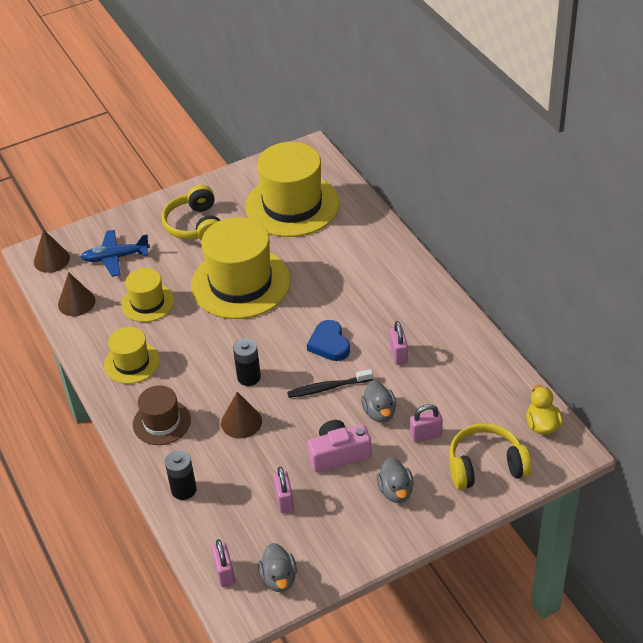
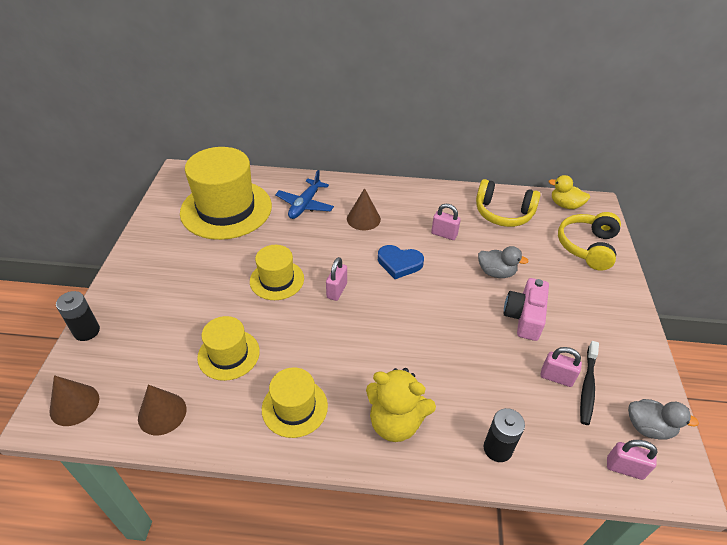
camera: 60 degrees left, 0 degrees up
(115, 257) = (140, 349): blue plane -> blue plane (305, 205)
(161, 422) = (395, 422): brown hat -> yellow teddy bear
(196, 225) = (174, 273): yellow headphones -> yellow headphones (503, 213)
(240, 283) = (277, 280): yellow hat -> yellow hat, size x0.53
(241, 422) = (442, 361): brown cone -> brown cone (363, 219)
(249, 377) = (392, 329): black battery -> black battery (87, 331)
(328, 388) = (446, 287): black toothbrush -> black toothbrush (587, 386)
(395, 491) = (585, 304): grey duck -> none
(426, 435) = (537, 260): pink padlock -> pink padlock (337, 290)

